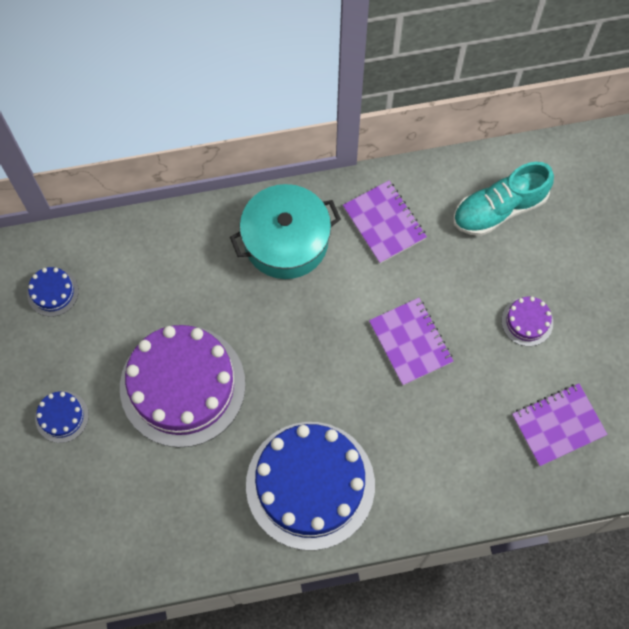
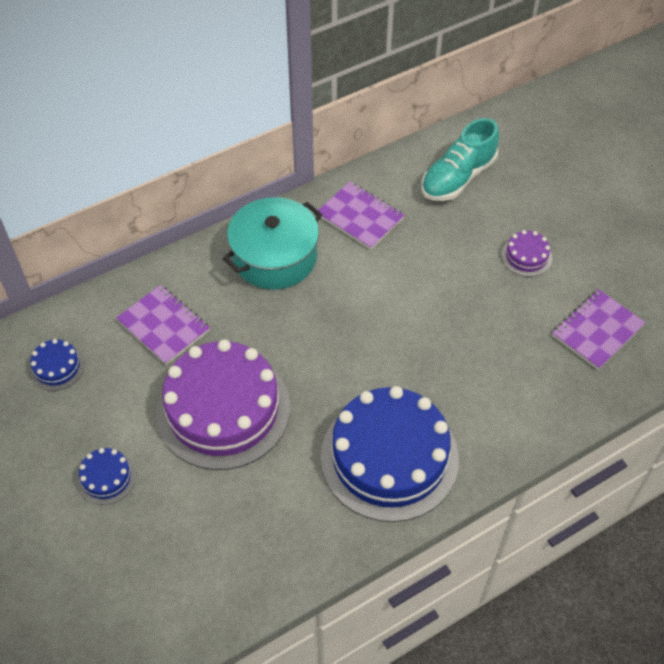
camera: 20 degrees left, 15 degrees down
(410, 342) = (429, 304): purple notebook -> purple notebook (164, 326)

